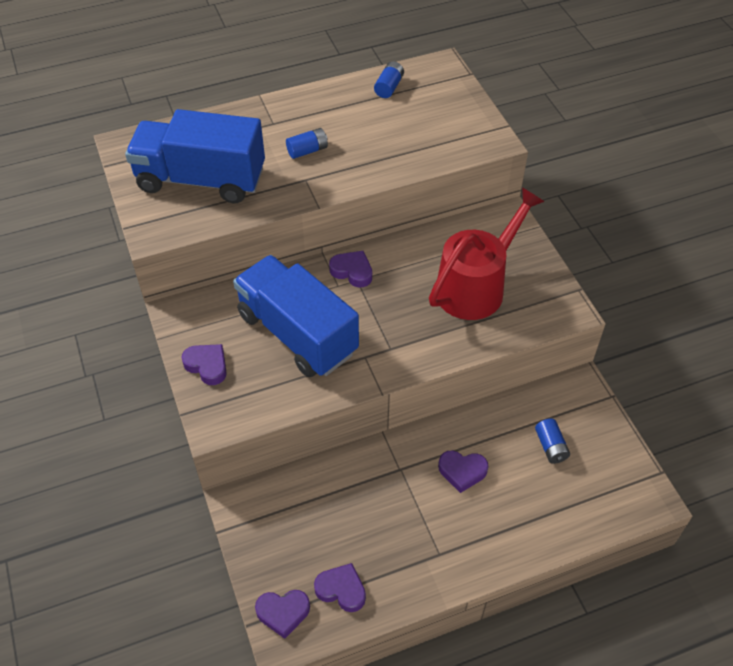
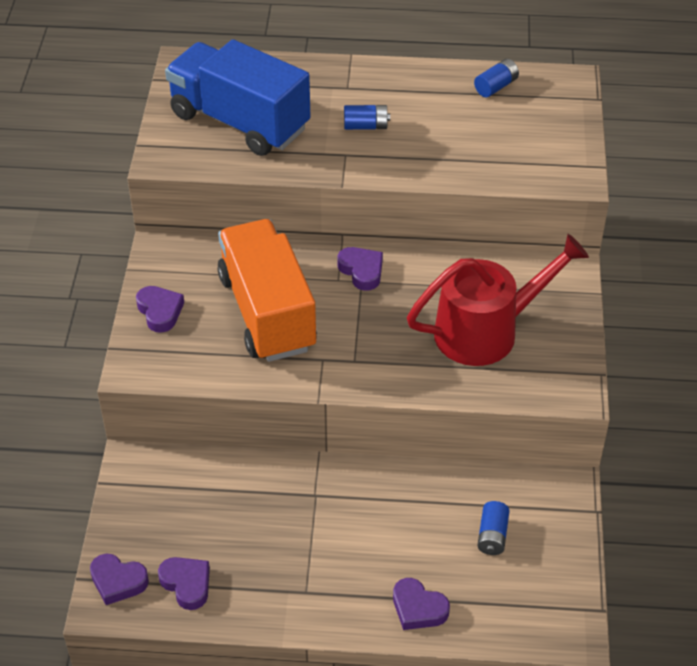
camera: 25 degrees right, 5 degrees down
(297, 333) = (267, 312): blue truck -> orange truck
(462, 471) = (379, 523): purple heart -> purple heart (418, 608)

